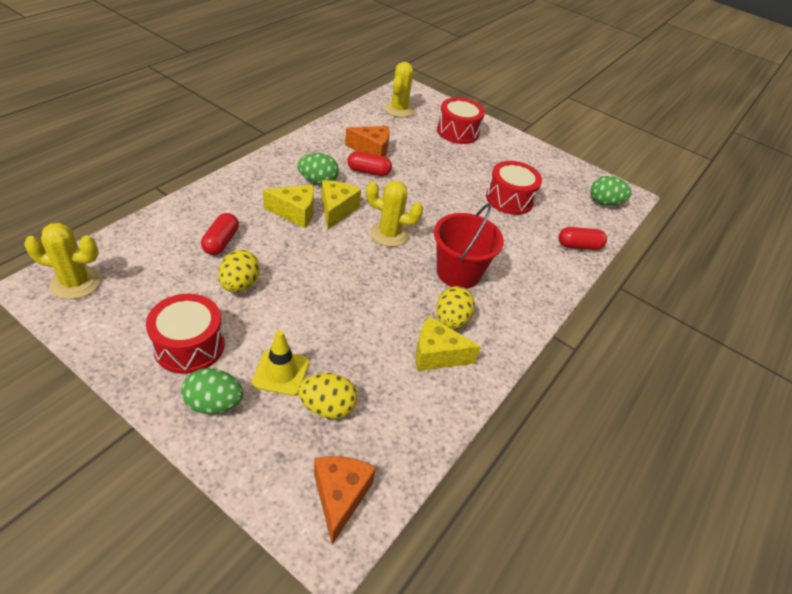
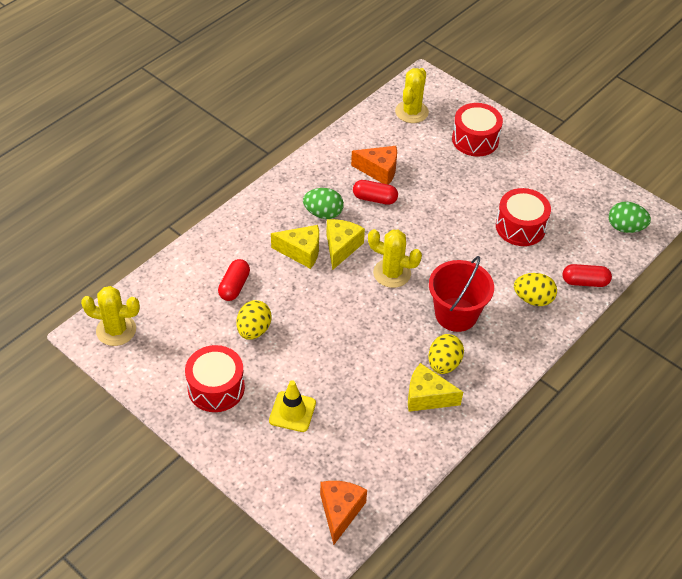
camera: 10 degrees right, 5 degrees up
(214, 404) = (240, 437): green egg -> none
(327, 407) = (331, 442): yellow egg -> yellow egg (533, 299)

